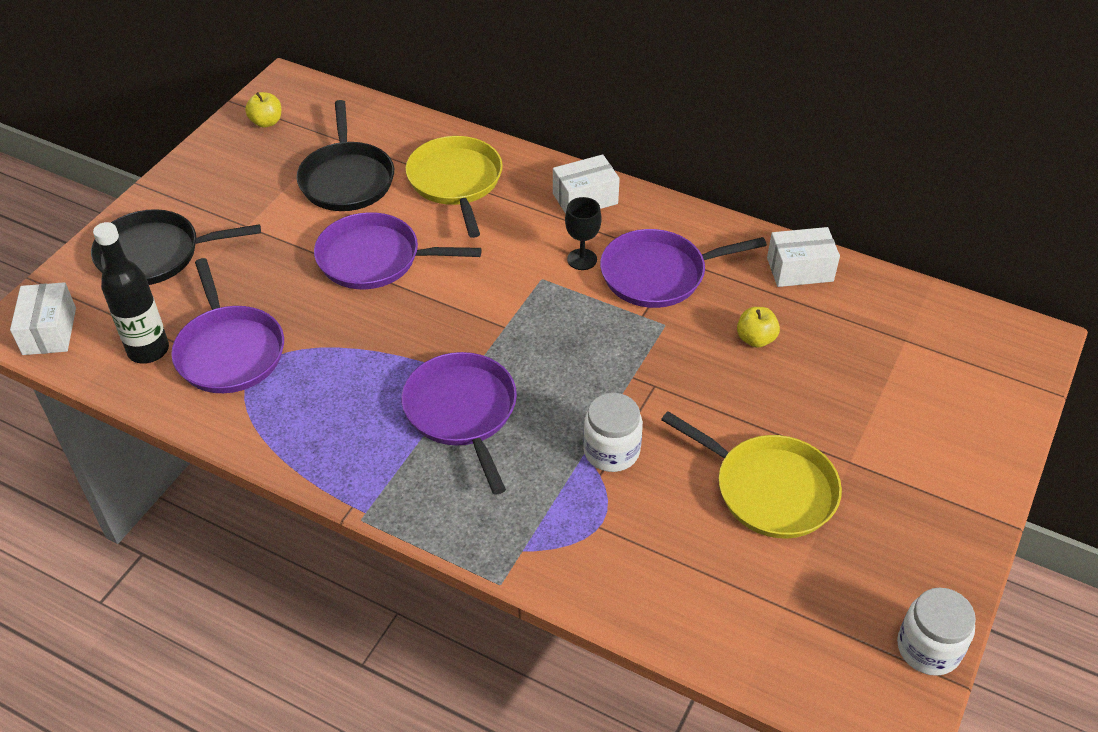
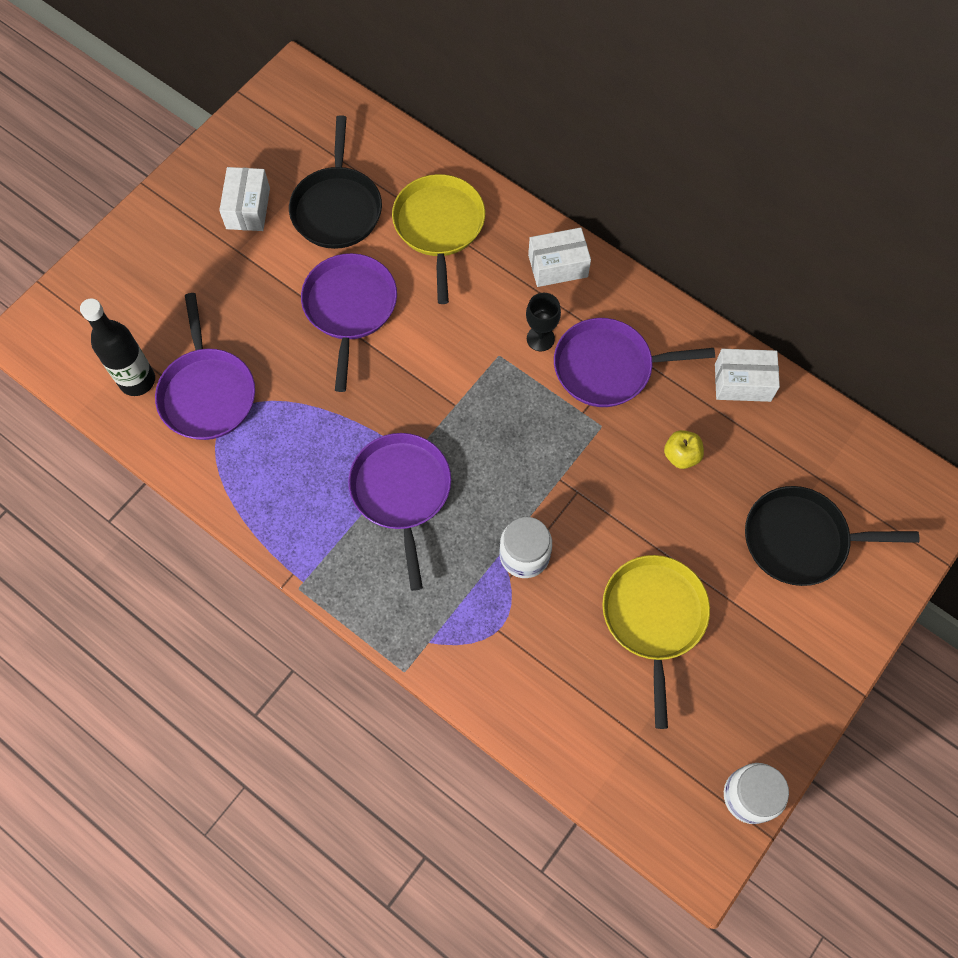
camera: 10 degrees right, 20 degrees up
(49, 331) = (53, 345): white box -> white box (248, 208)
(155, 254) = (152, 272): black pan -> black pan (801, 540)
(266, 122) = (270, 125): yellow apple -> none
(375, 258) = (350, 308): purple pan -> purple pan turned 75 degrees clockwise
(769, 489) = (654, 618): yellow pan -> yellow pan turned 135 degrees counterclockwise

